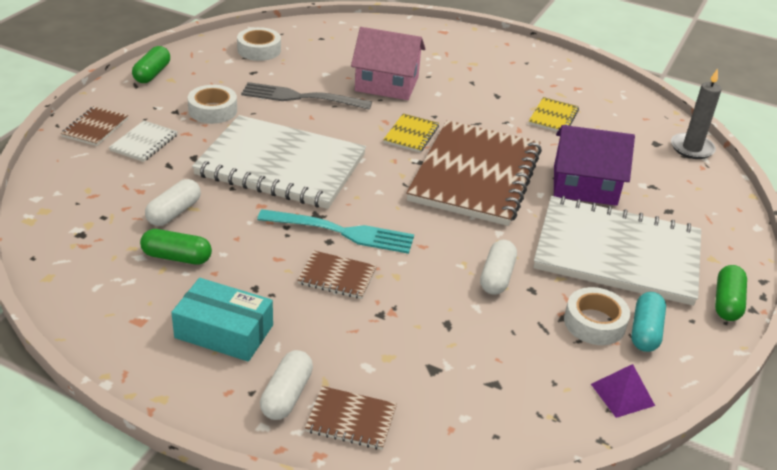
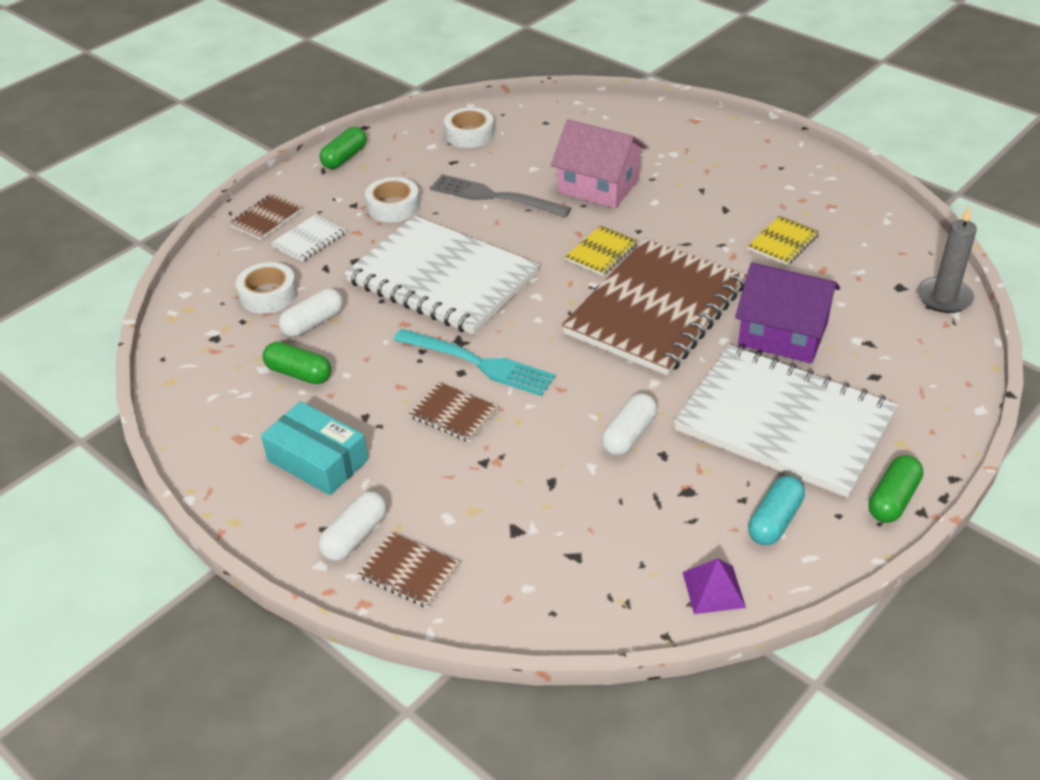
camera: 20 degrees right, 5 degrees up
(594, 323) = (718, 503): white tape -> white tape (268, 295)

